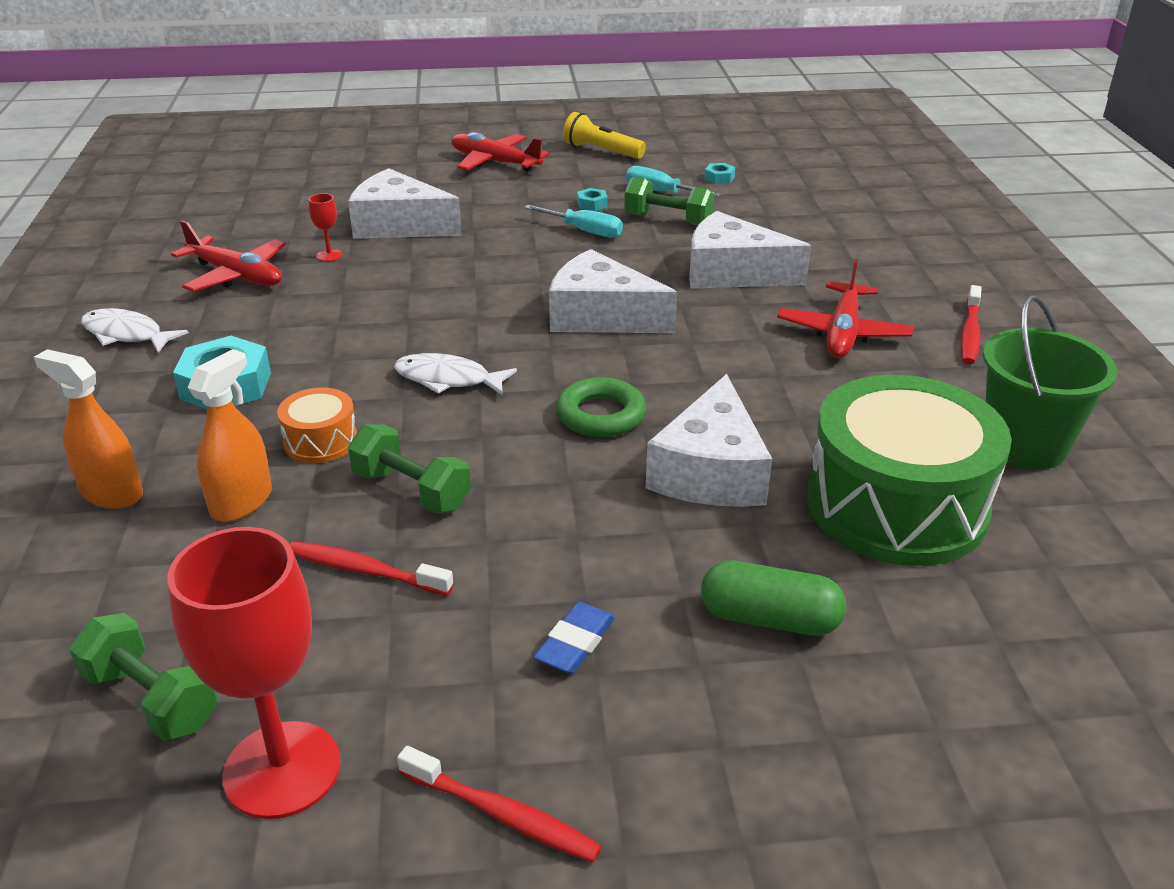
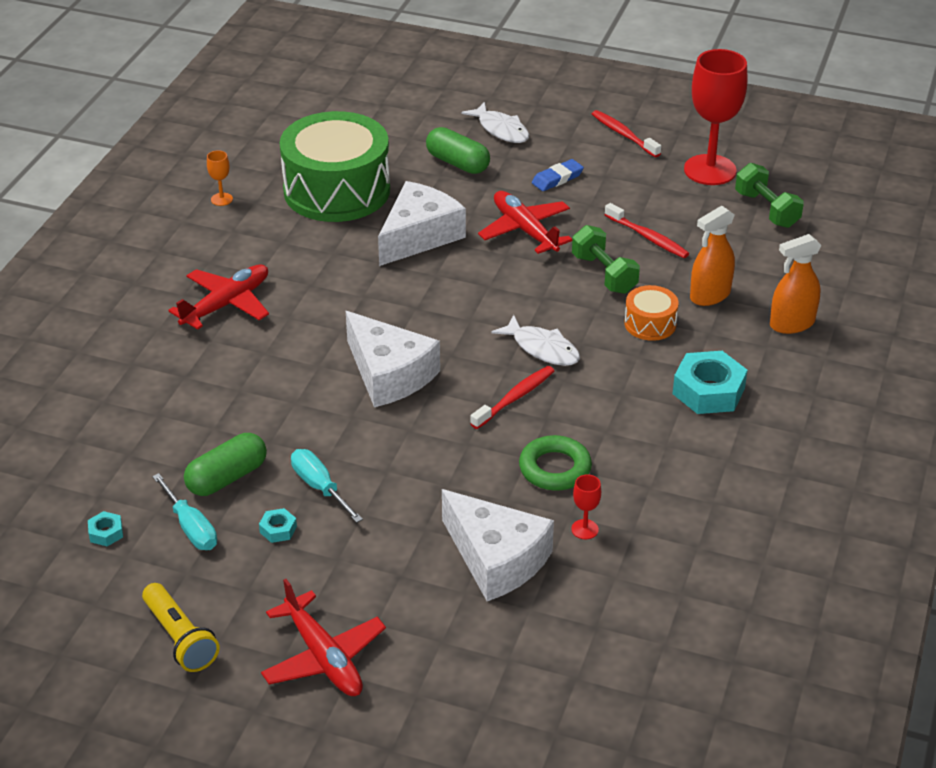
camera: 155 degrees left, 5 degrees up
(111, 493) = (792, 324): orange spray bottle -> orange spray bottle turned 105 degrees clockwise
(127, 334) = (787, 473): white fish -> white fish (501, 130)
(236, 275) = (682, 526): red plane -> red plane (525, 230)
(600, 415) = (455, 290): green ring -> green ring (555, 468)
(668, 220) = (227, 478): green dumbbell -> green capsule
(732, 273) = (241, 388): white cheese -> none
(970, 333) = (139, 277): red toothbrush -> red toothbrush (515, 398)
(1025, 445) = (221, 199): green bucket -> orange goblet

